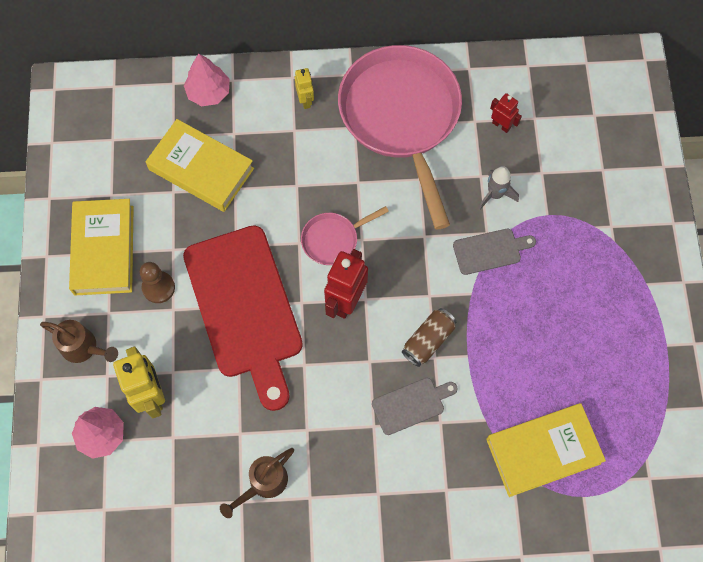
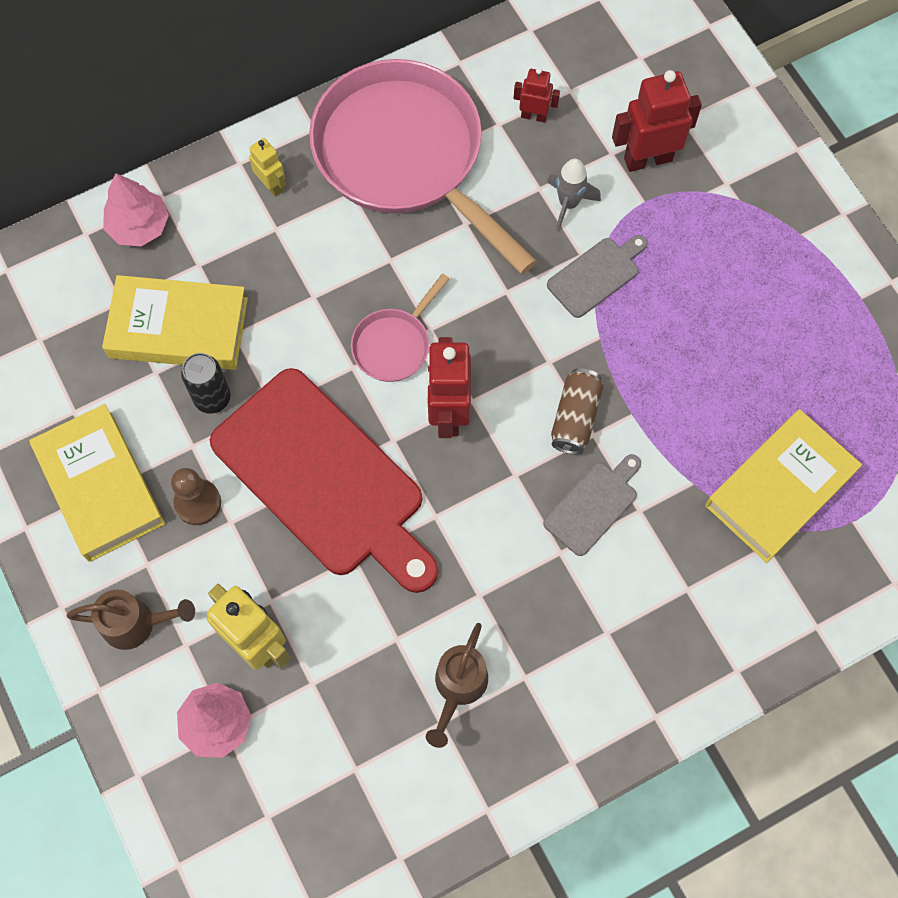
camera: 25 degrees left, 0 degrees up
(200, 224) = (212, 398): none -> black can
(564, 186) = (647, 159): none -> red robot

